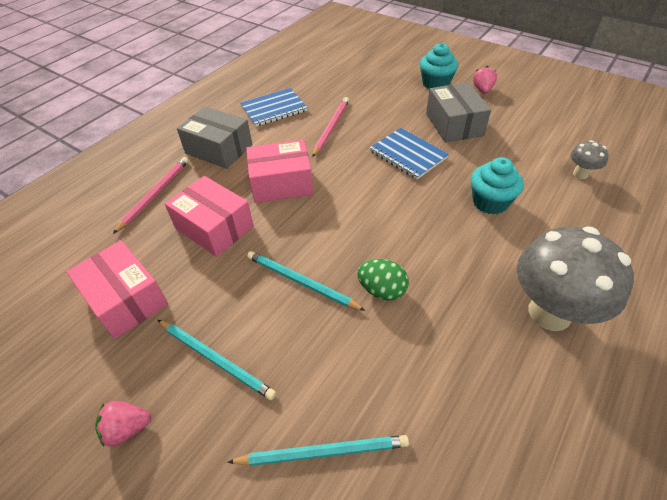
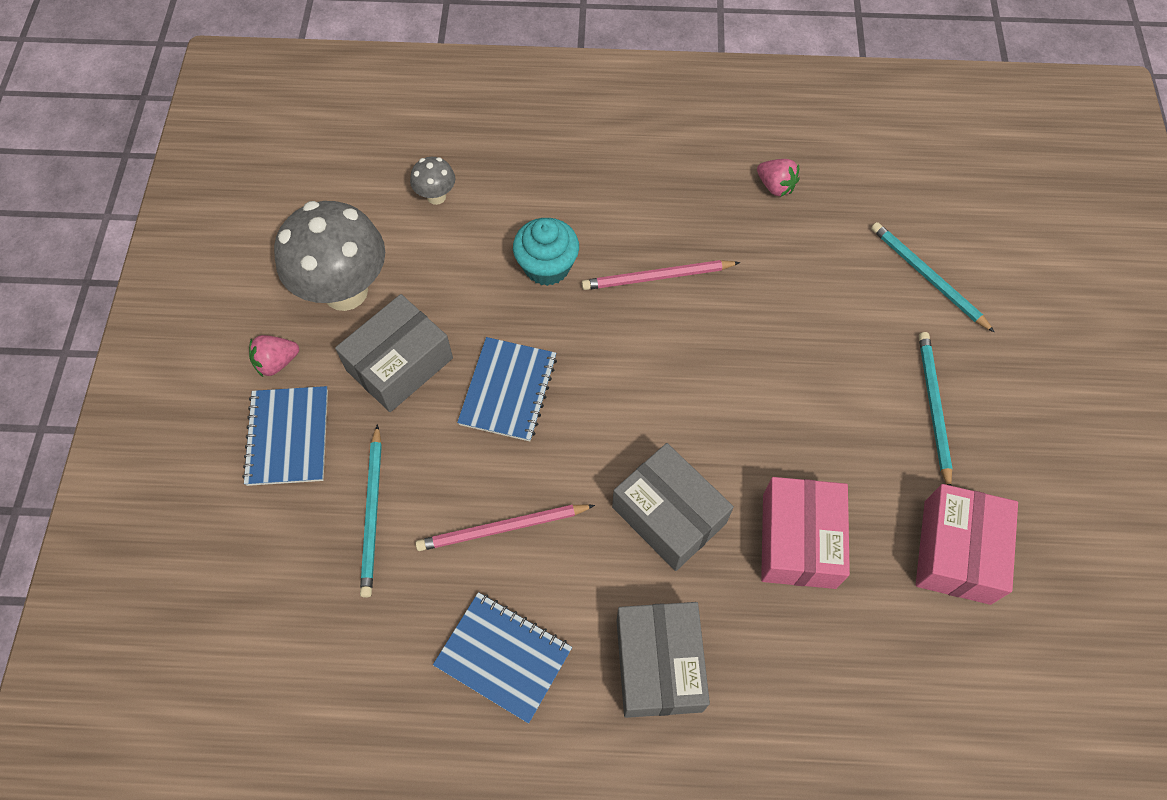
camera: 125 degrees left, 15 degrees up
(127, 428) = (1041, 429): pink strawberry -> pink strawberry (775, 186)
(155, 194) = (807, 675): pink pencil -> pink pencil (657, 277)
(281, 183) = (669, 515): pink box -> grey box
(301, 282) = (796, 390): turquoise pencil -> turquoise pencil (372, 513)
(382, 290) = (749, 312): green egg -> none
(435, 83) = (288, 437): turquoise cupcake -> blue notebook
(549, 312) = (672, 174): grey mushroom -> grey mushroom (345, 291)

